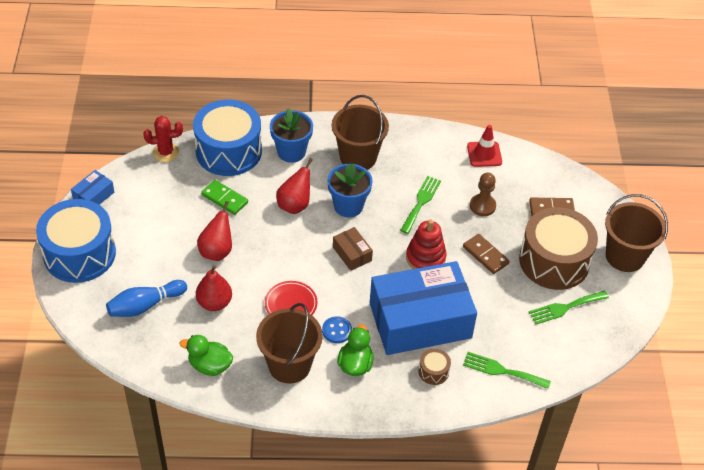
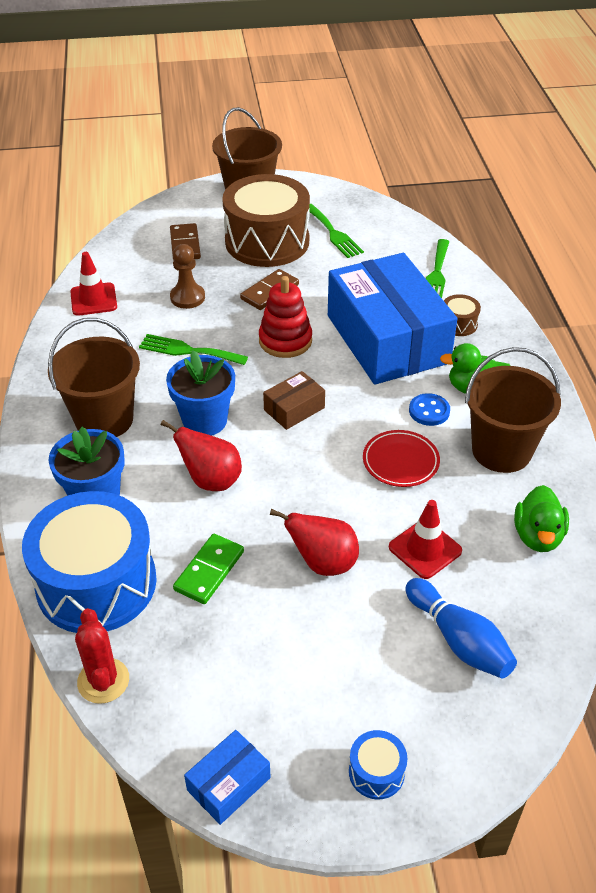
camera: 95 degrees left, 5 degrees down
(79, 254) = (376, 772): blue drum -> blue drum, size x0.41
(93, 196) = (228, 784): blue box -> blue box turned 75 degrees counterclockwise
(214, 303) = (425, 549): red pear -> red traffic cone

